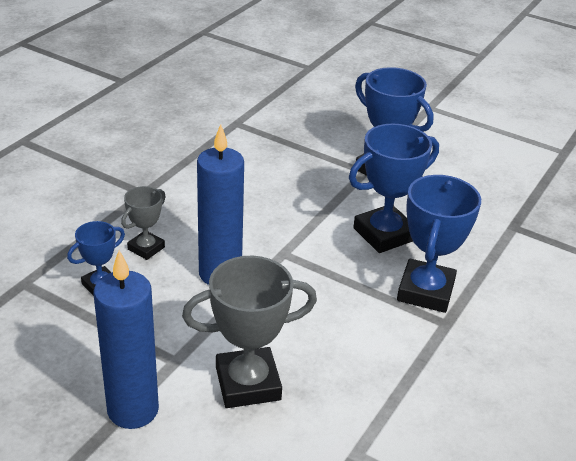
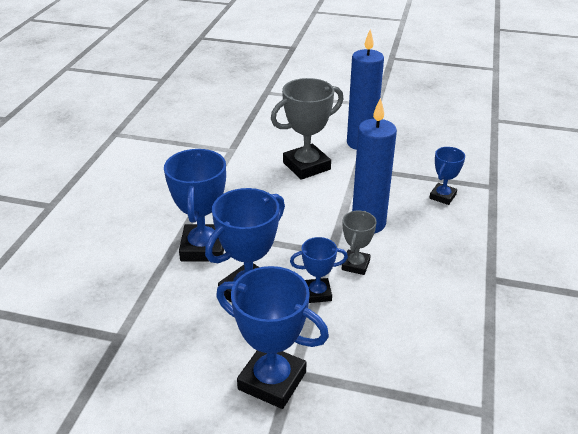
camera: 165 degrees right, 0 degrees up
(146, 248) = (438, 229): grey trophy -> grey trophy (355, 265)
(318, 219) = (317, 293): none -> blue trophy

